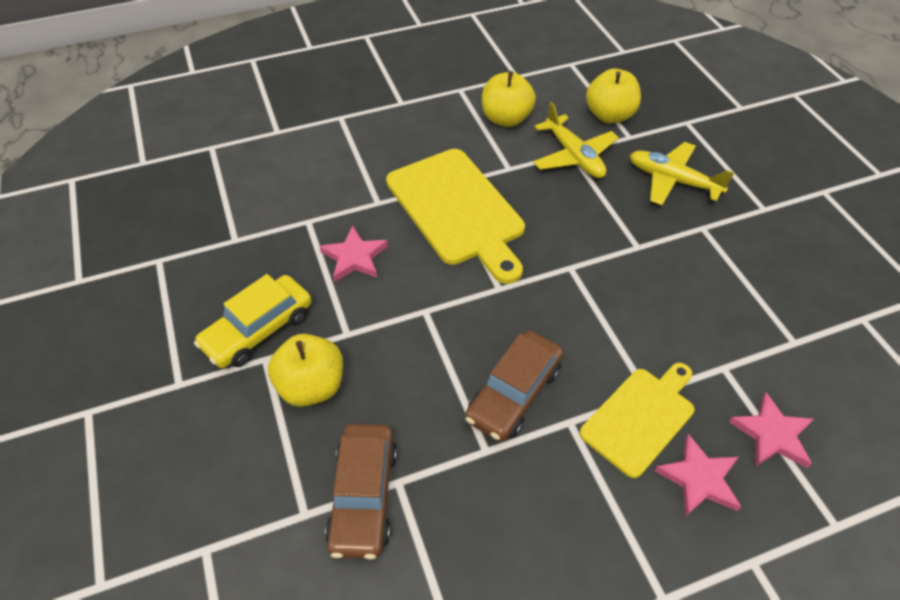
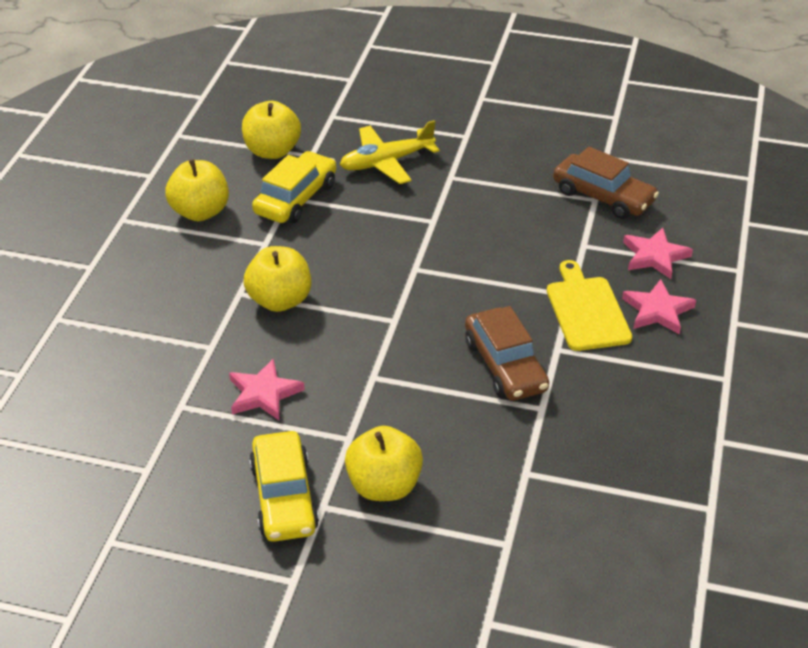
camera: 55 degrees left, 10 degrees down
(363, 496) = (521, 499): brown car -> brown car (603, 197)
(457, 210) = (280, 300): yellow cutting board -> yellow apple
(573, 156) = (296, 198): yellow plane -> yellow car

